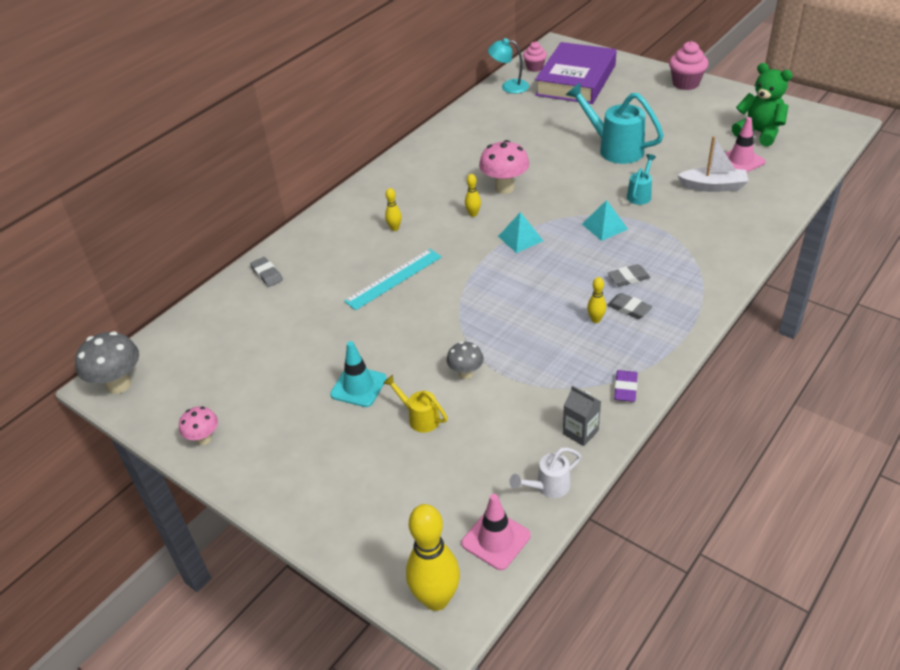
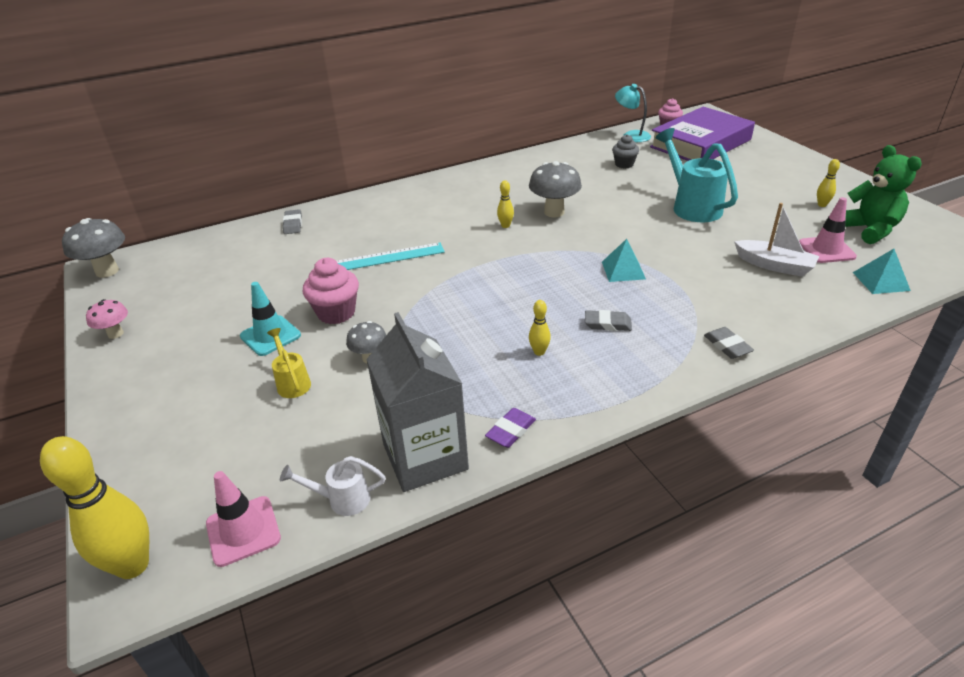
camera: 25 degrees right, 5 degrees down
(394, 228) = (427, 218): yellow bowling pin -> yellow bowling pin (822, 205)
(504, 188) = (554, 212): pink mushroom -> grey mushroom
(520, 238) = (530, 257): turquoise pyramid -> turquoise pyramid (881, 281)
(526, 120) = (624, 164): none -> grey cupcake
(580, 432) = (425, 457): grey carton -> grey carton, size x2.17
(629, 308) = (583, 353): grey eraser -> grey eraser (727, 346)
(640, 194) = (685, 252): turquoise watering can -> none
(685, 83) = (816, 169): pink cupcake -> pink cupcake (336, 313)

